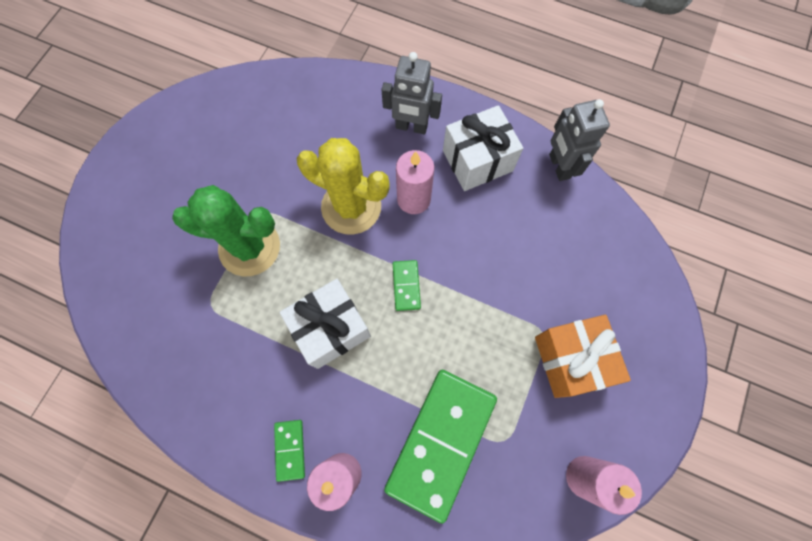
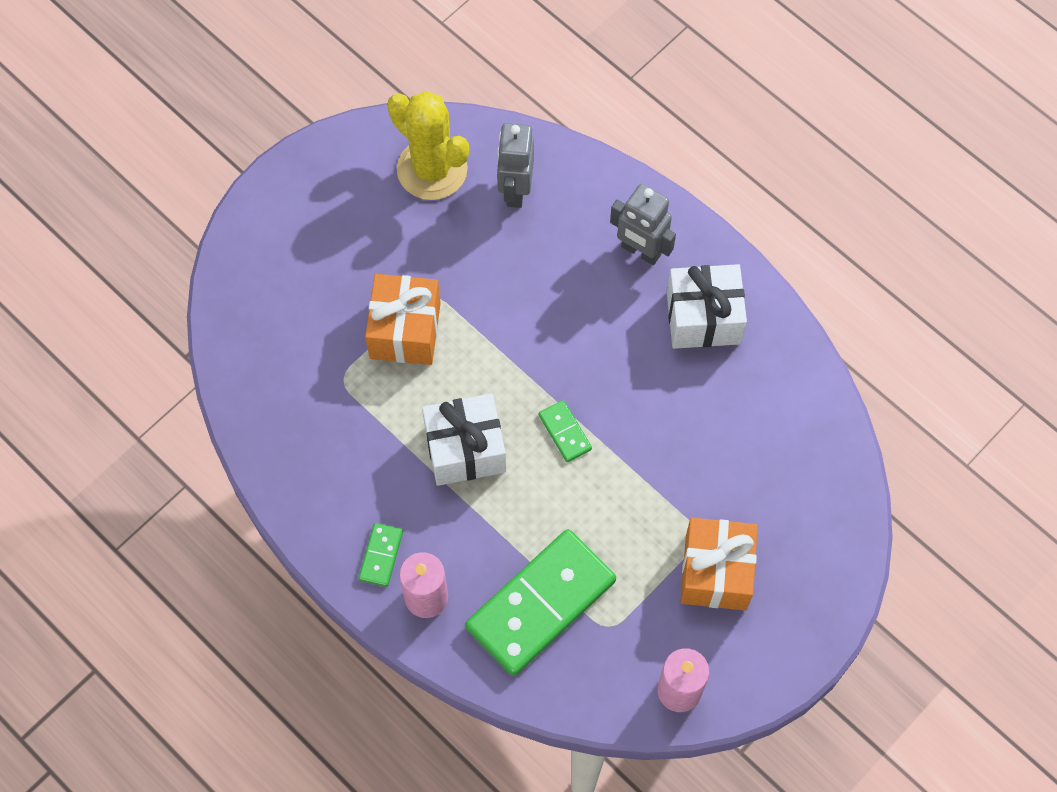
camera: 20 degrees right, 5 degrees down
(249, 247) = (405, 330): green cactus -> orange gift
(351, 207) = (535, 323): yellow cactus -> yellow cactus (432, 169)
(406, 286) = (565, 432): green domino -> green domino turned 45 degrees counterclockwise
(413, 199) = (610, 338): pink candle -> none
(559, 166) = (798, 357): grey robot -> grey robot (515, 190)

